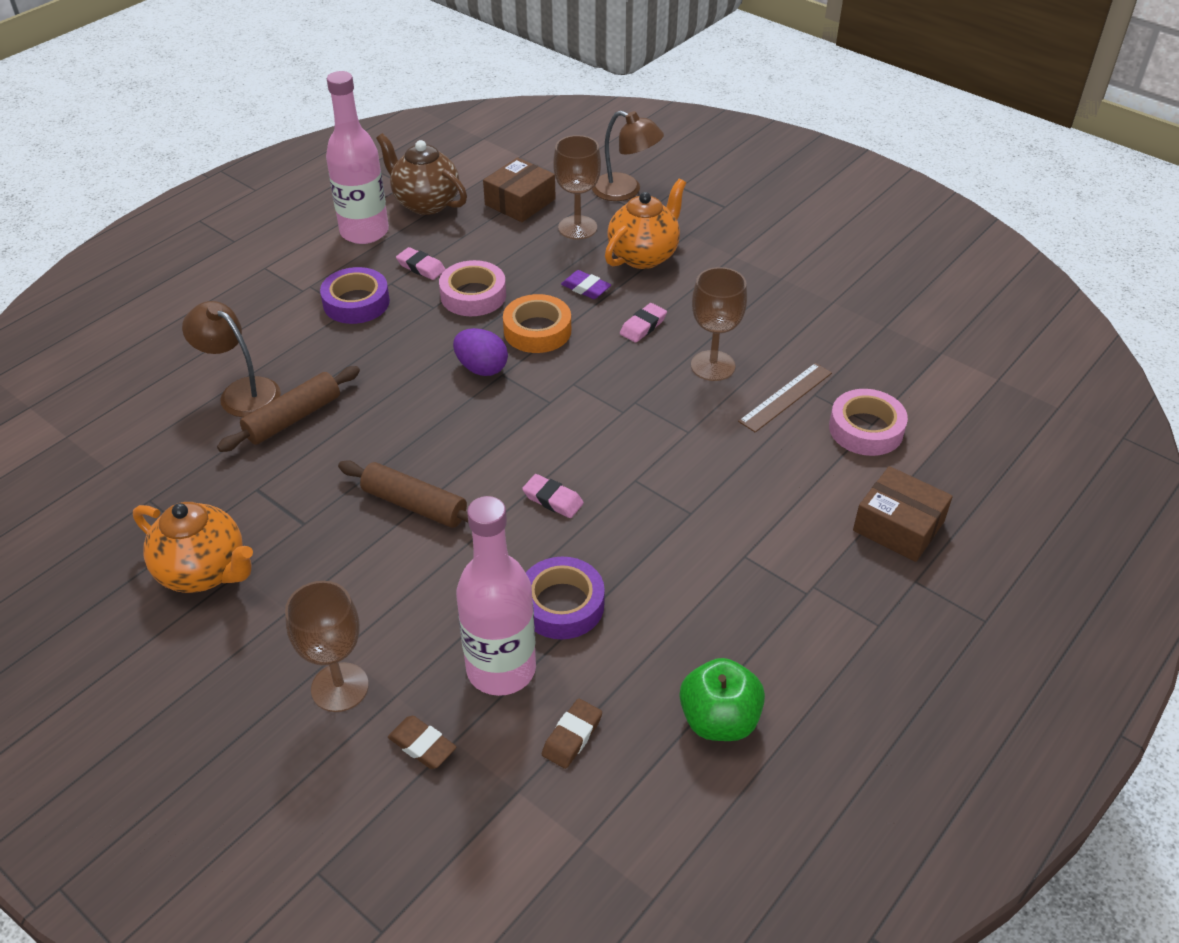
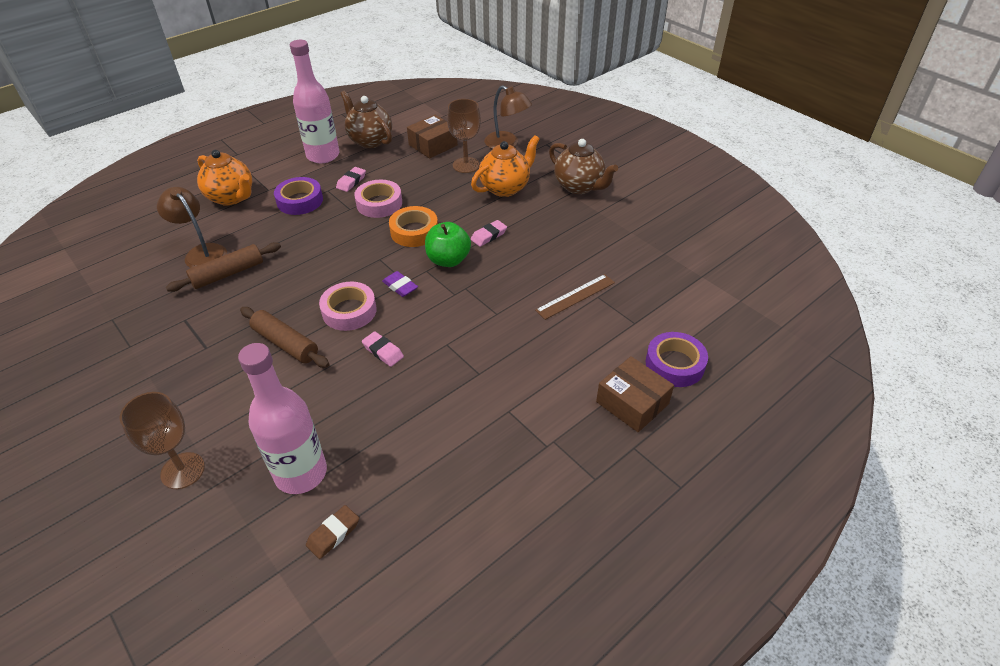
camera: 10 degrees right, 0 degrees up
(204, 572) = (126, 373): orange teapot -> orange teapot (231, 197)
(421, 267) = (351, 182): pink eraser -> pink eraser turned 75 degrees clockwise
(422, 745) = (223, 524): brown eraser -> none
(481, 368) = (367, 253): purple egg -> none
(562, 604) = (362, 430): purple tape -> purple tape (674, 364)
(585, 288) = (457, 206): purple eraser -> purple eraser (400, 286)
(713, 366) = (529, 268): brown goblet -> none
(719, 720) = (448, 537): green apple -> green apple (448, 260)
(745, 244) = (579, 186): none -> brown teapot
(866, 429) = (628, 326): pink tape -> pink tape (349, 311)

